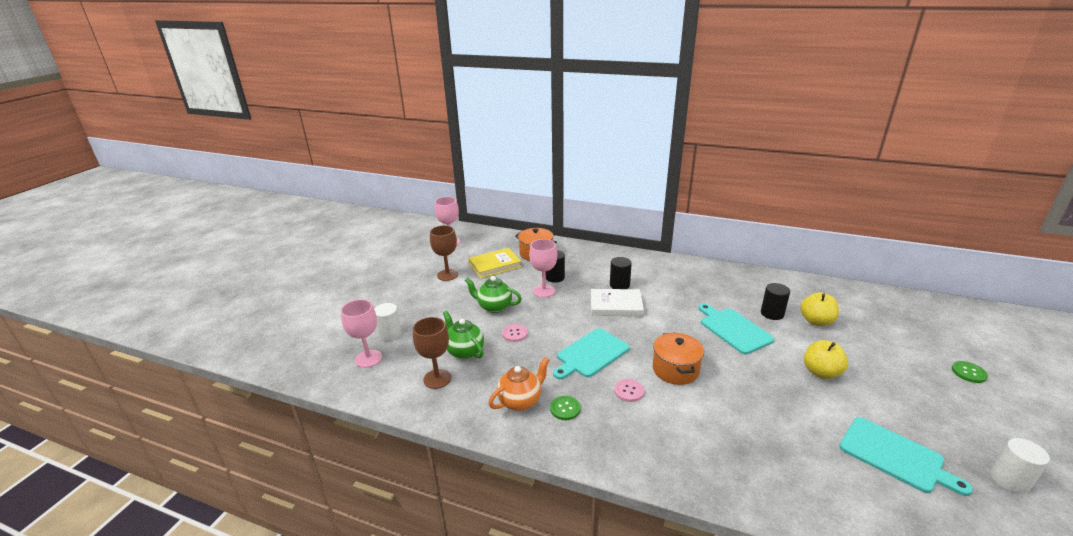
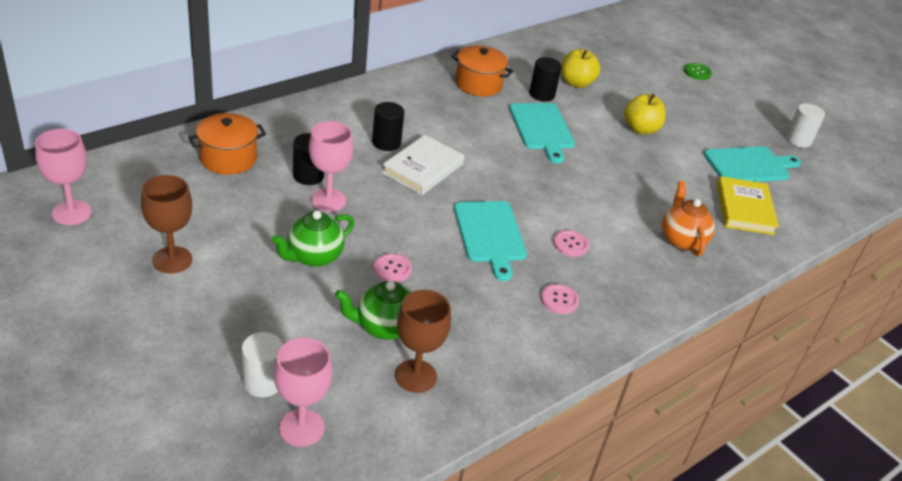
camera: 65 degrees left, 10 degrees up
(495, 265) = (208, 206): yellow book -> yellow book (744, 209)
(520, 401) = (520, 326): orange teapot -> orange teapot (682, 240)
(565, 409) = (559, 300): green button -> pink button
(675, 370) = (566, 198): orange pot -> orange pot (478, 84)
(733, 329) = (542, 129): turquoise cutting board -> turquoise cutting board turned 105 degrees counterclockwise

